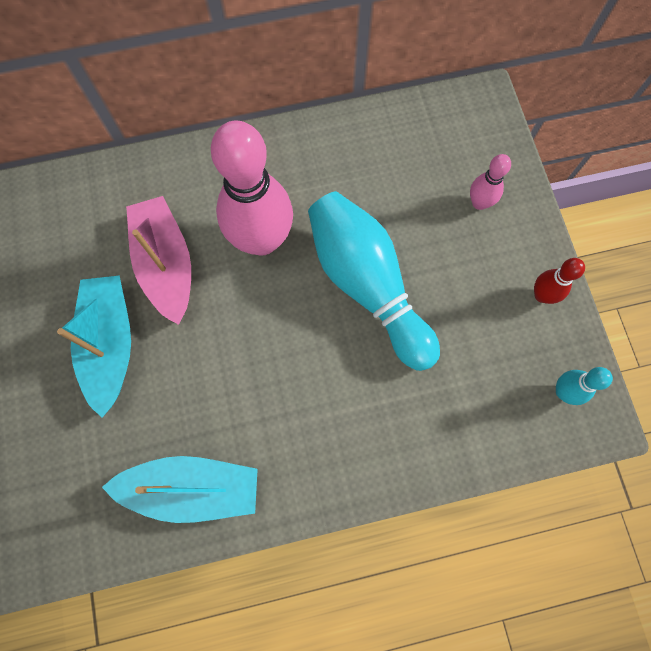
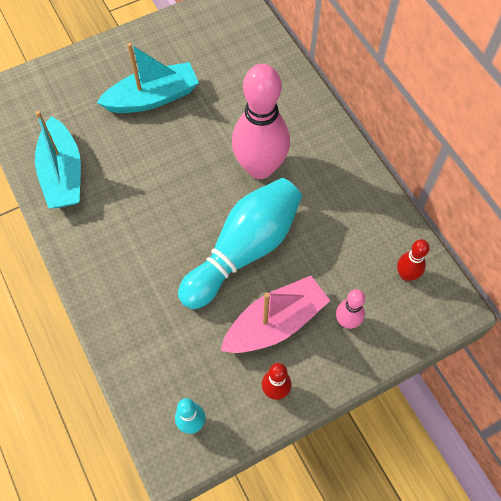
camera: 75 degrees right, 10 degrees down
(166, 265) = (221, 113): pink boat -> pink boat (275, 323)
(439, 130) = (406, 275): none -> red bowling pin

